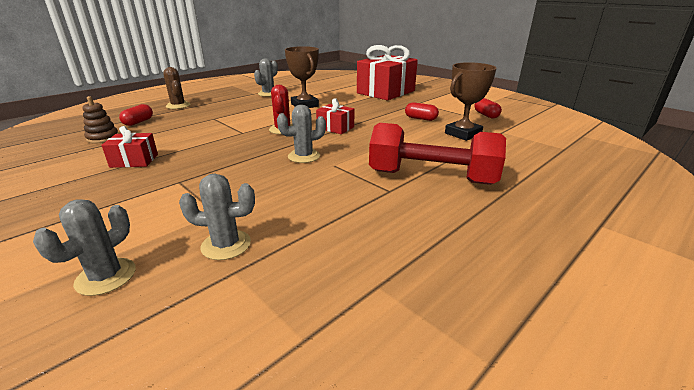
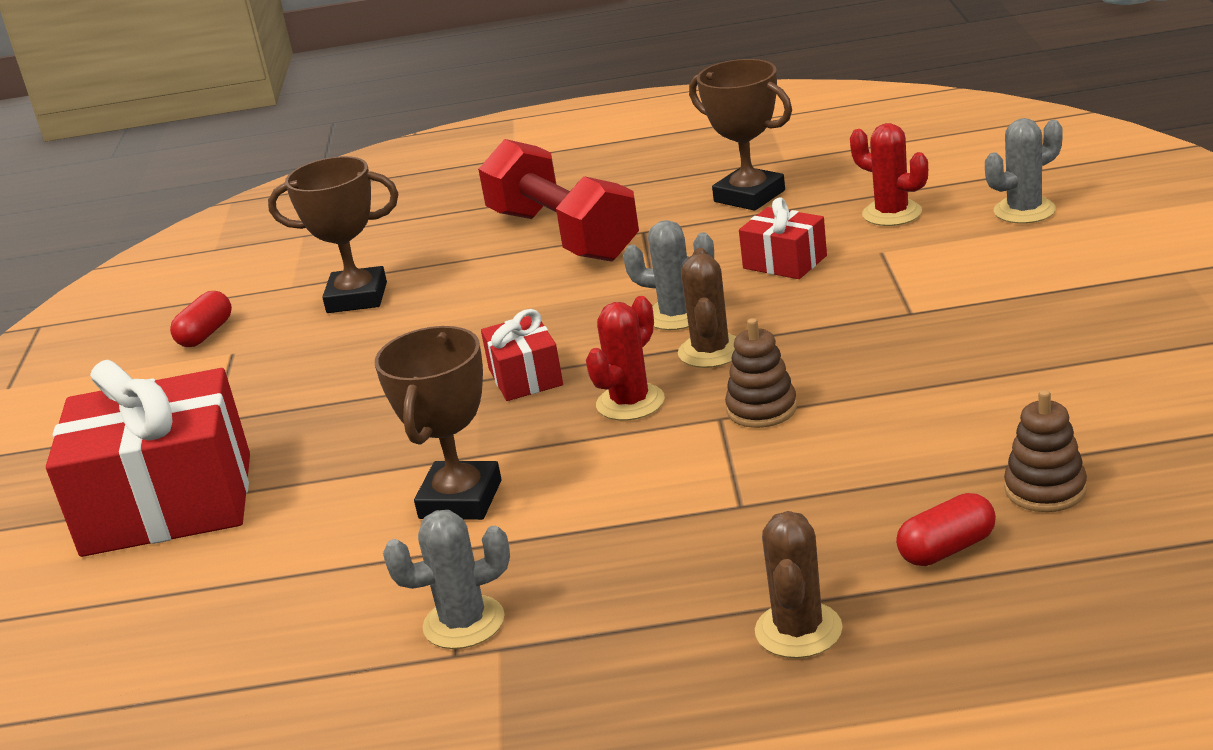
camera: 135 degrees left, 0 degrees up
(134, 161) = (977, 382): red gift -> red gift (785, 262)
(226, 245) = (892, 213): grey cactus -> red cactus
(227, 137) = (761, 409): none -> brown stacking toy
(269, 148) = (711, 351): none -> brown cactus
(356, 234) = (749, 196): none -> brown trophy
(420, 119) = (331, 358): red capsule -> none

